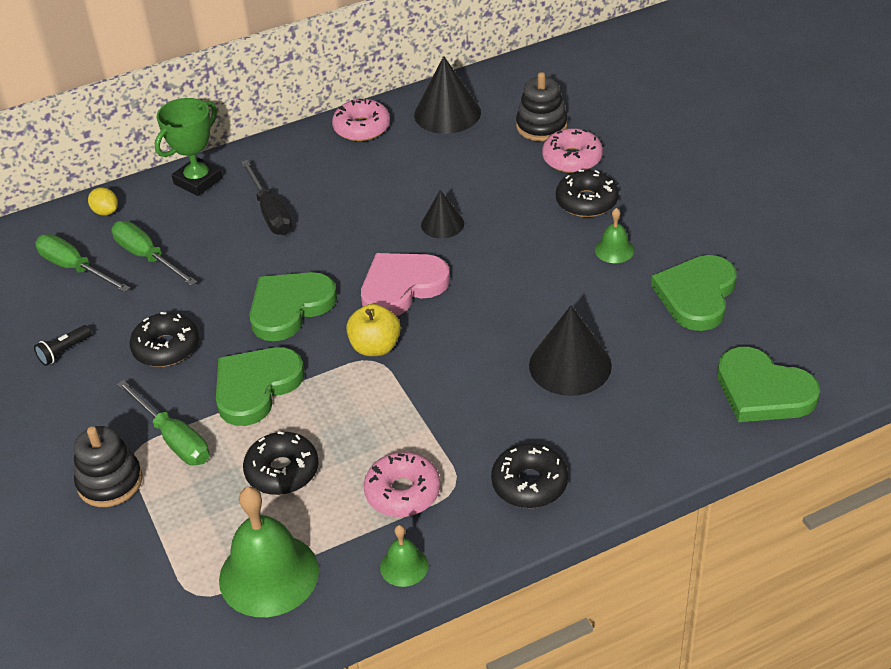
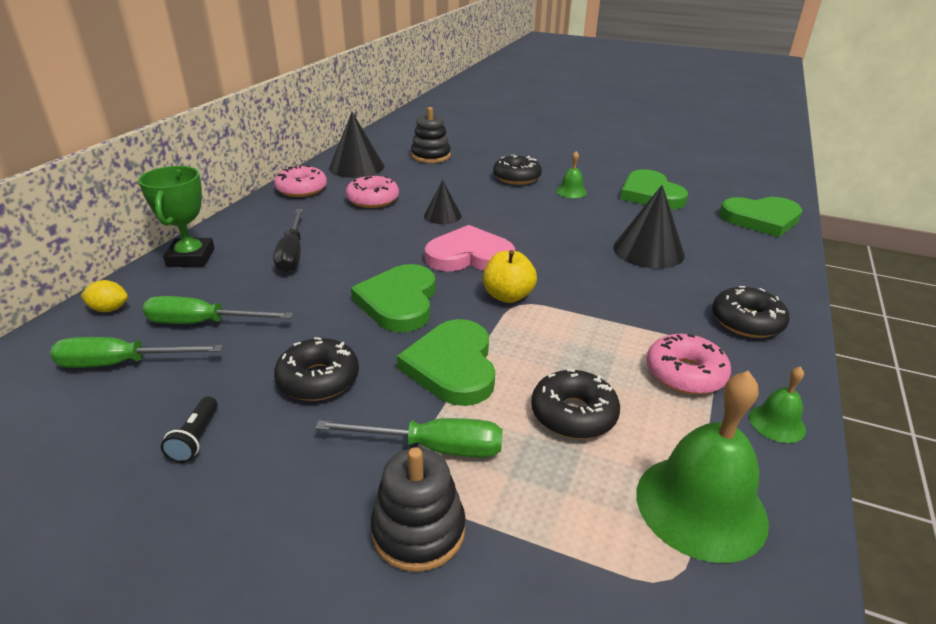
camera: 45 degrees left, 10 degrees down
(270, 212) = (292, 254): black screwdriver -> black screwdriver turned 60 degrees clockwise
(402, 287) = (469, 256): pink heart -> pink heart turned 75 degrees clockwise
(572, 159) = (474, 163): pink donut -> pink donut (373, 200)

